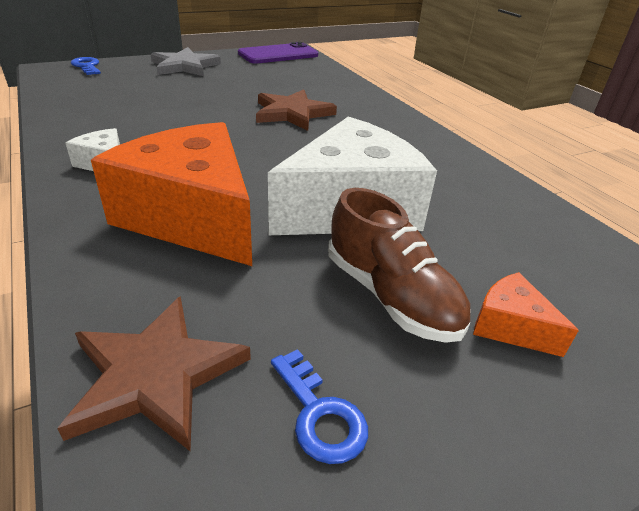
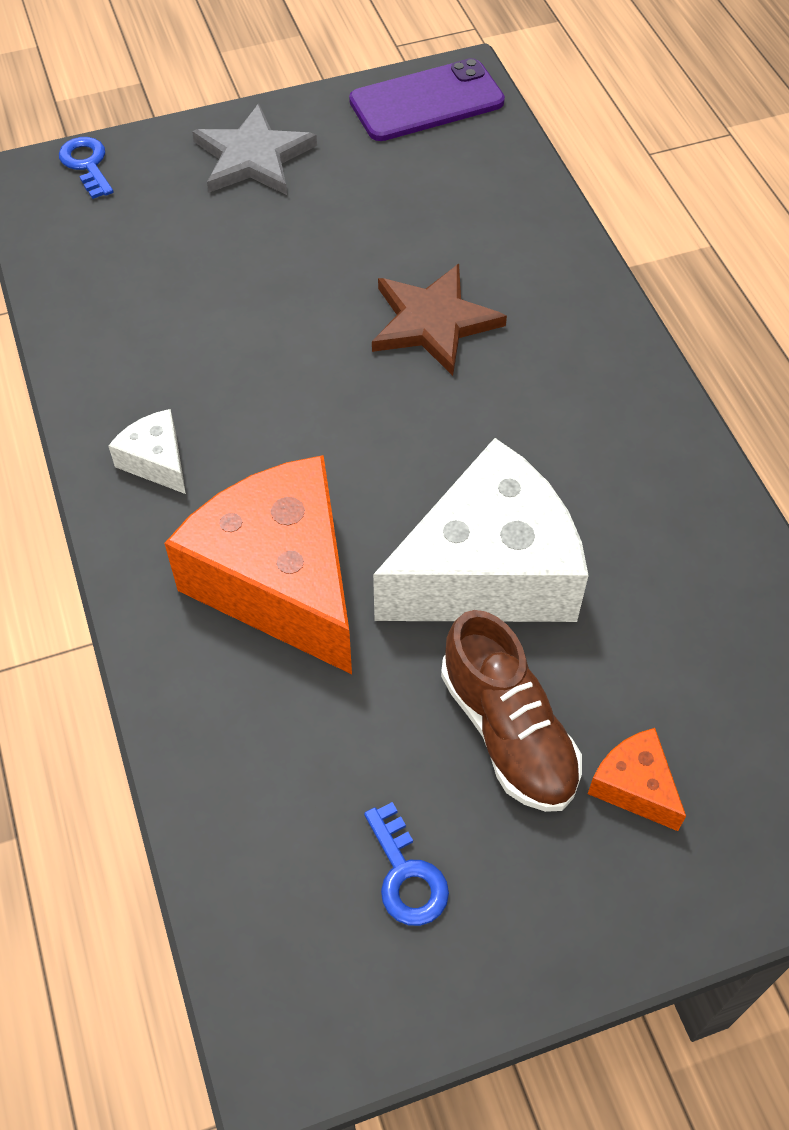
camera: 10 degrees right, 20 degrees up
(155, 375) = (252, 818): brown star -> none

